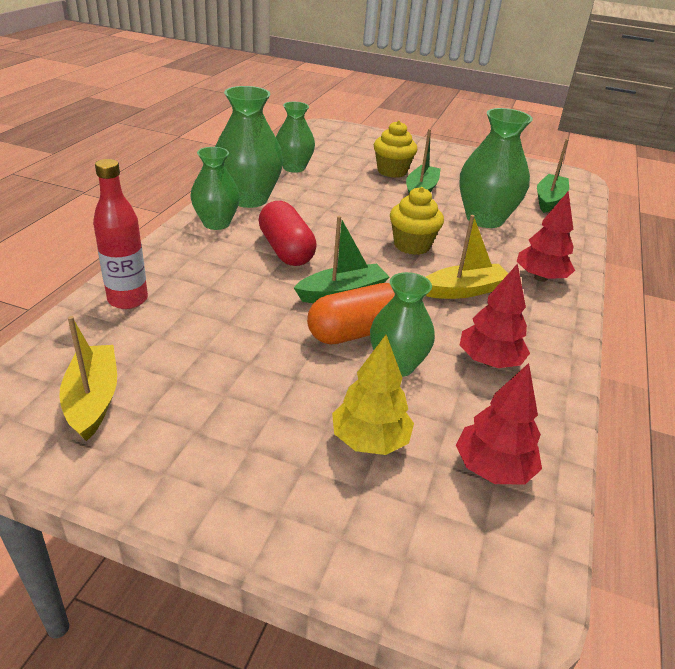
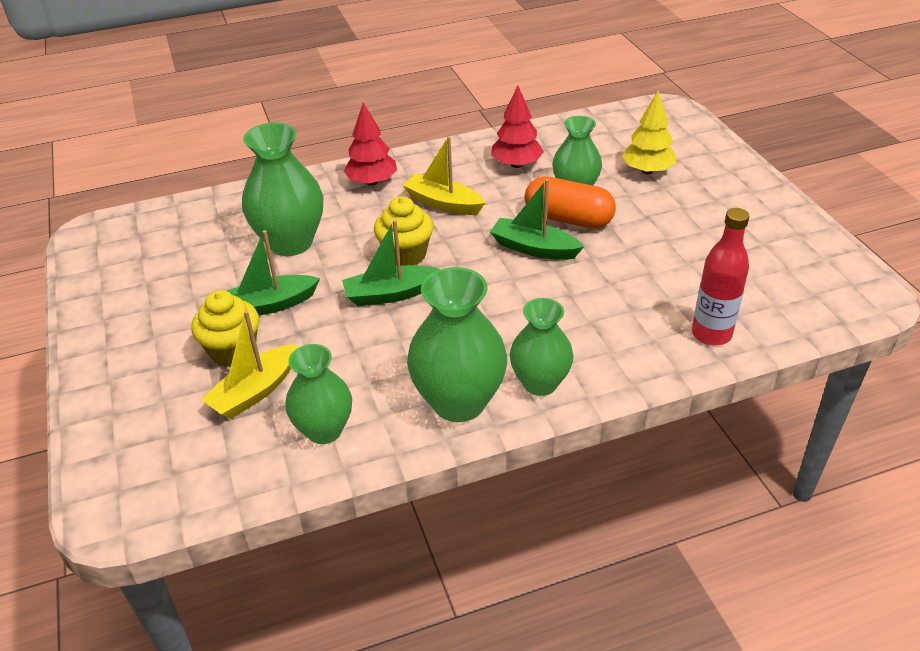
camera: 125 degrees left, 5 degrees up
(93, 399) = (791, 268): yellow boat -> yellow boat (255, 391)
(286, 250) = (518, 310): red capsule -> none
(493, 469) = (603, 134): red tree -> none
(549, 200) = (187, 227): green boat -> green boat (390, 294)

